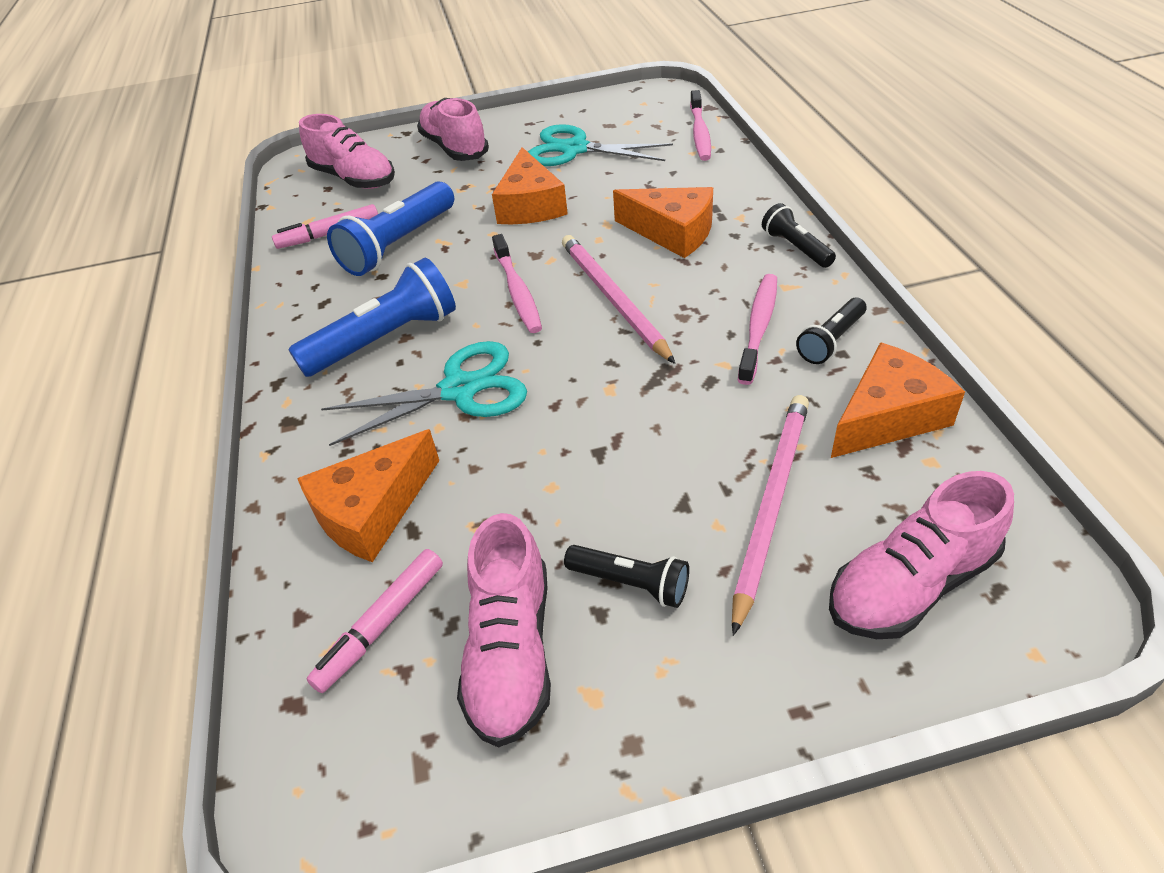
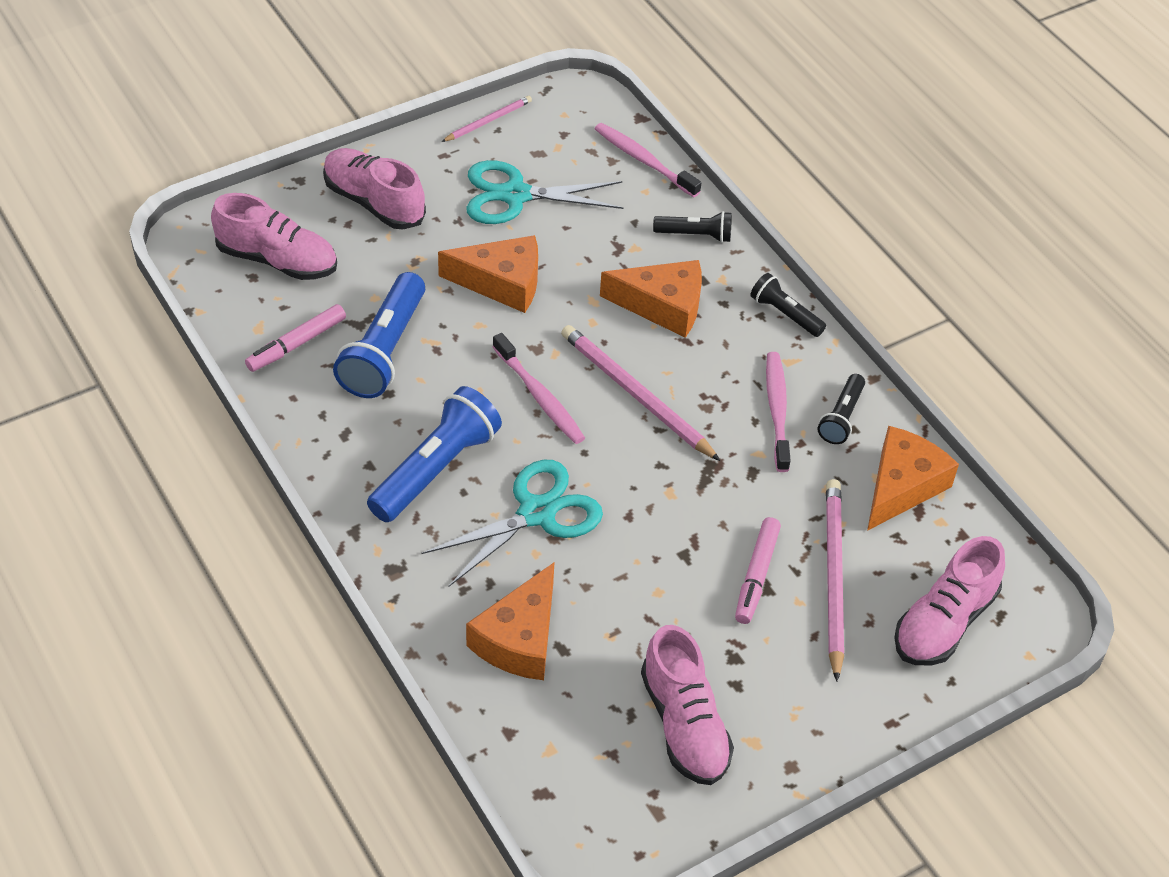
camera: 25 degrees left, 5 degrees up
(381, 625) = (578, 725): pink marker -> pink marker (756, 575)
(530, 205) = (502, 282): orange cheese -> orange cheese turned 60 degrees counterclockwise
(577, 104) = (488, 121): none -> pink pencil
(630, 583) = (750, 658): black flashlight -> black flashlight (695, 235)
(700, 133) = (644, 161): pink toothbrush -> pink toothbrush turned 150 degrees clockwise

